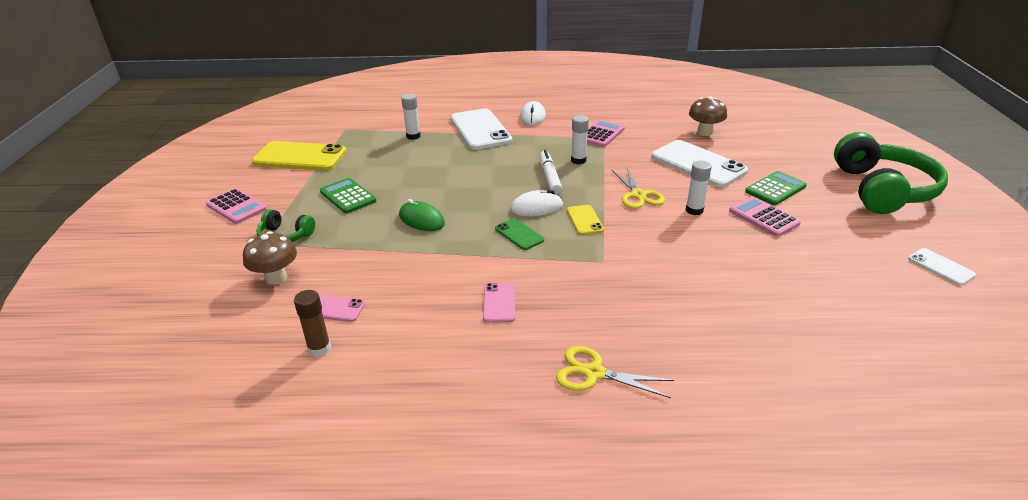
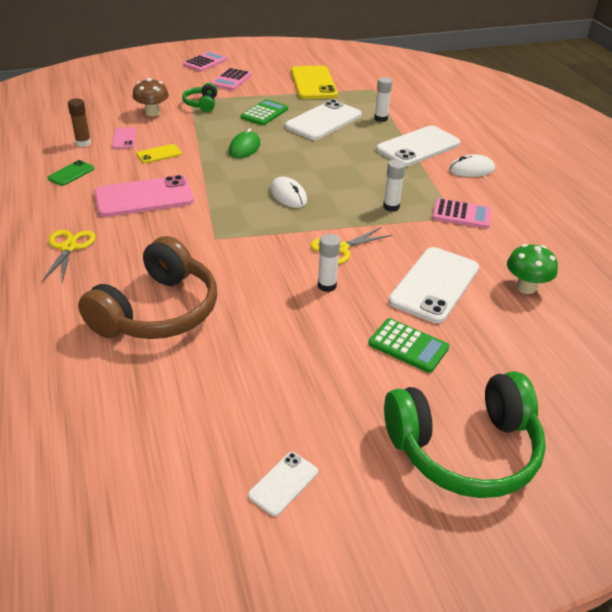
camera: 70 degrees right, 5 degrees up
(395, 165) = (323, 121): none -> white phone
(499, 303) = (144, 197): pink phone -> pink phone, size x2.05
(519, 234) = (240, 193): green phone -> green phone (71, 173)
(550, 177) = (347, 195): white marker -> none
(584, 220) = (278, 222): yellow phone -> yellow phone (159, 154)
(704, 132) = (525, 287): brown mushroom -> green mushroom
(728, 311) = (157, 311): none -> brown headphones
(763, 217) = (335, 335): pink calculator -> pink calculator (205, 62)

